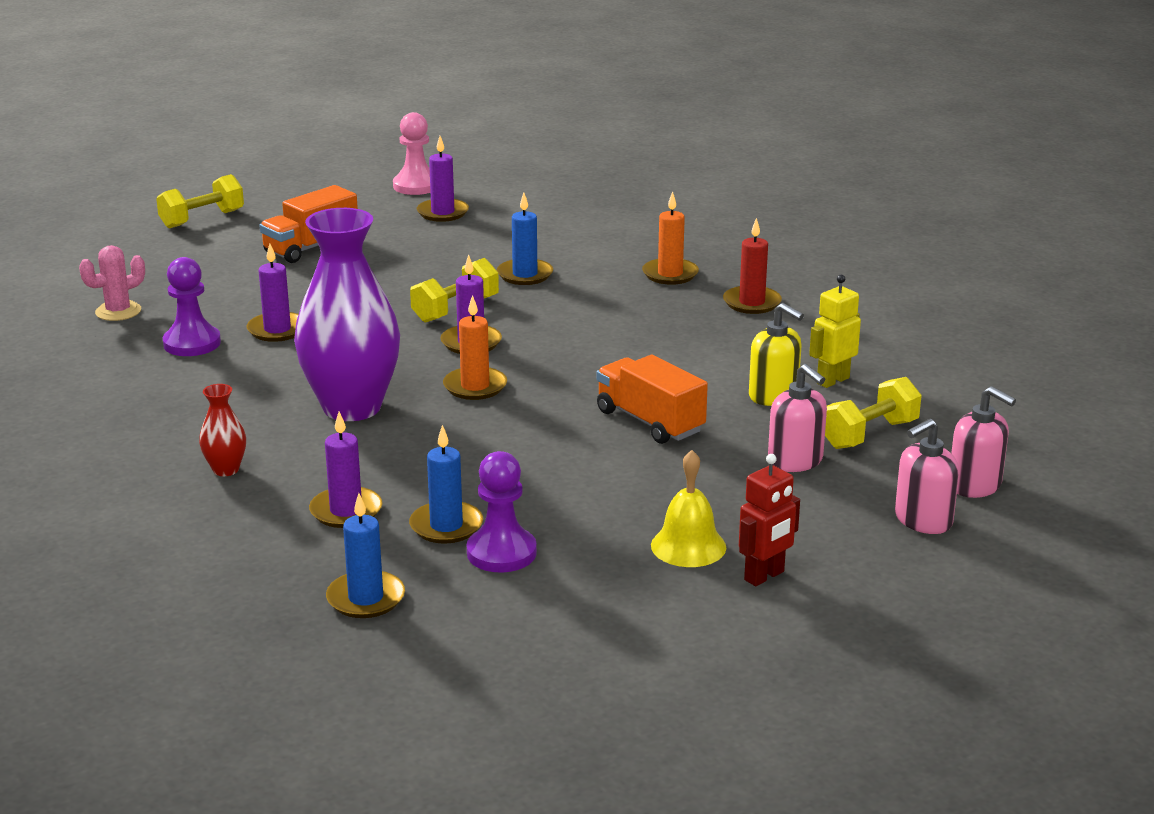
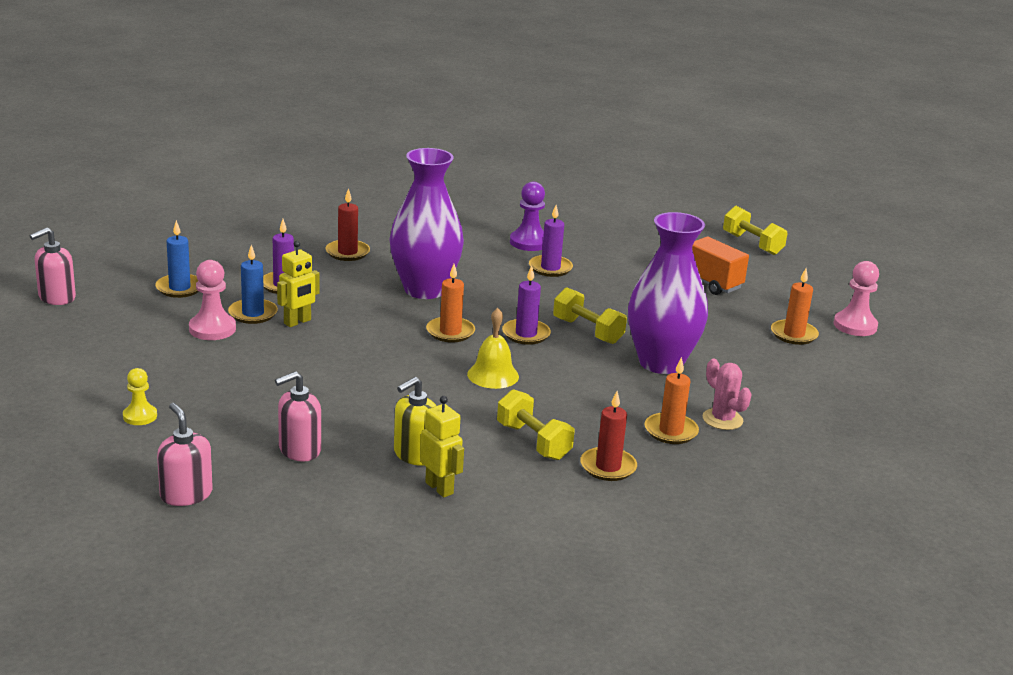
camera: 90 degrees right, 0 degrees up
(118, 311) = (580, 221): pink cactus -> pink cactus (722, 419)
(226, 470) = (347, 252): red vase -> red candle
(442, 213) = (793, 334): purple candle -> orange candle
(466, 490) = (297, 322): none -> yellow robot
(501, 553) = (212, 329): purple pawn -> pink pawn
(525, 275) = (661, 363): blue candle -> purple vase
(650, 421) = (380, 395): orange truck -> none
(688, 546) = (192, 392): yellow bell -> yellow bell (493, 375)
(764, 576) = (140, 416): red robot -> yellow pawn
(869, 434) = (335, 491): yellow dumbbell -> yellow dumbbell (533, 441)
(975, 485) = (231, 531): pink soap dispenser -> pink soap dispenser (56, 297)

